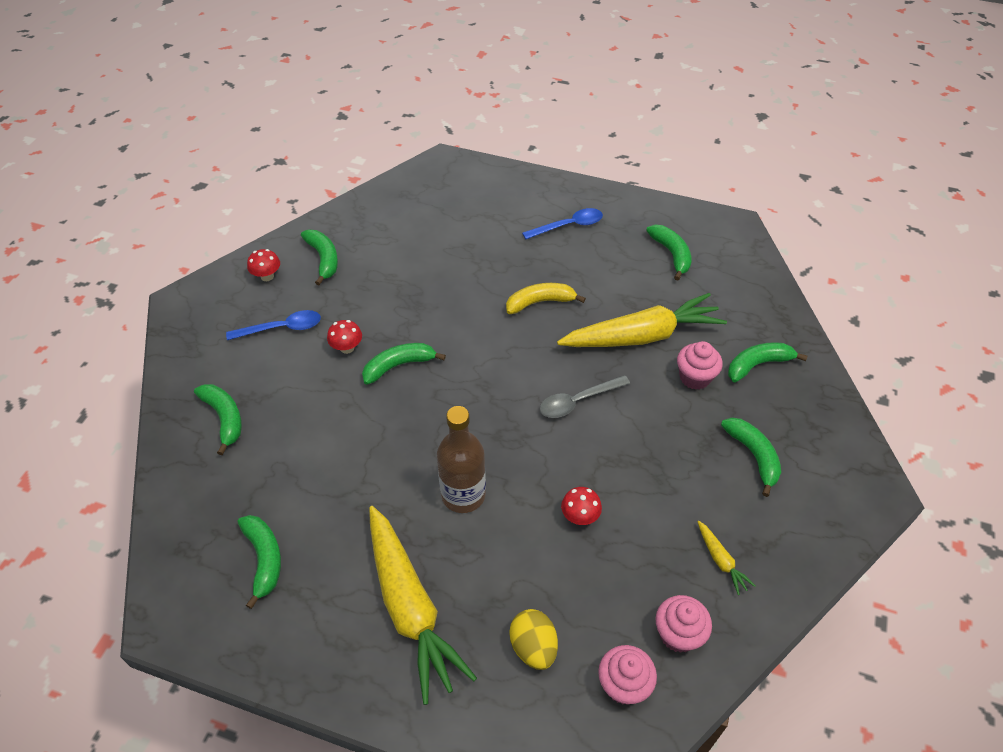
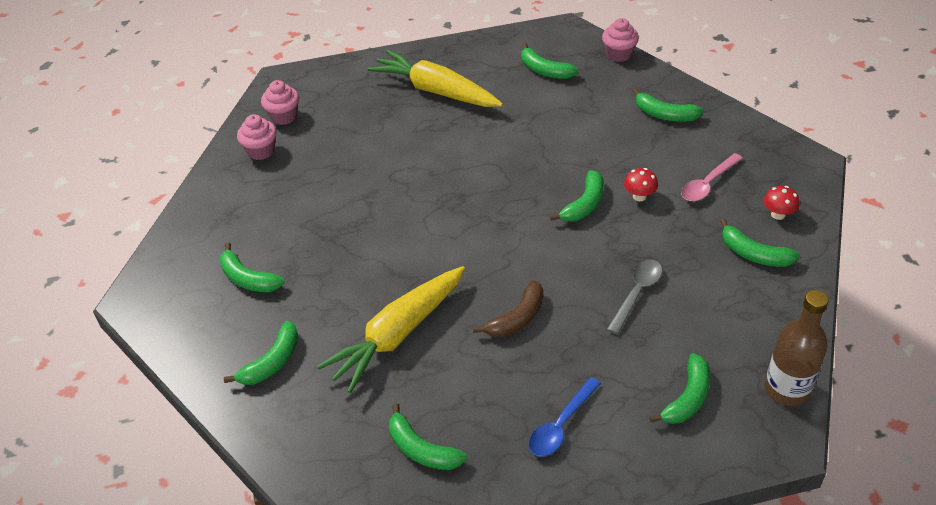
camera: 150 degrees right, 5 degrees down
(282, 328) = (707, 184): blue spoon -> pink spoon
(463, 495) = (454, 152): brown bottle -> brown bottle (787, 389)
(475, 203) = (687, 398): none -> green banana
(533, 647) = (348, 107): yellow egg -> none
(540, 302) = (517, 318): yellow banana -> brown banana
(577, 401) = (417, 249): grey spoon -> grey spoon (637, 293)
(580, 516) = (363, 178): red mushroom -> none
(695, 377) = (327, 319): pink cupcake -> pink cupcake (618, 54)
(720, 560) = (248, 199): yellow carrot -> none

